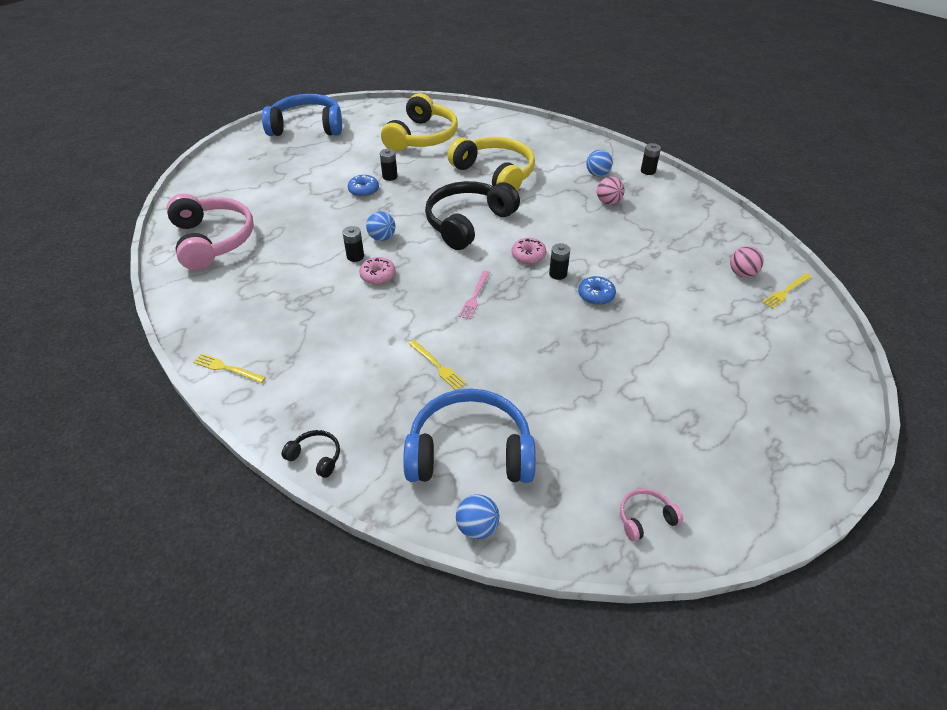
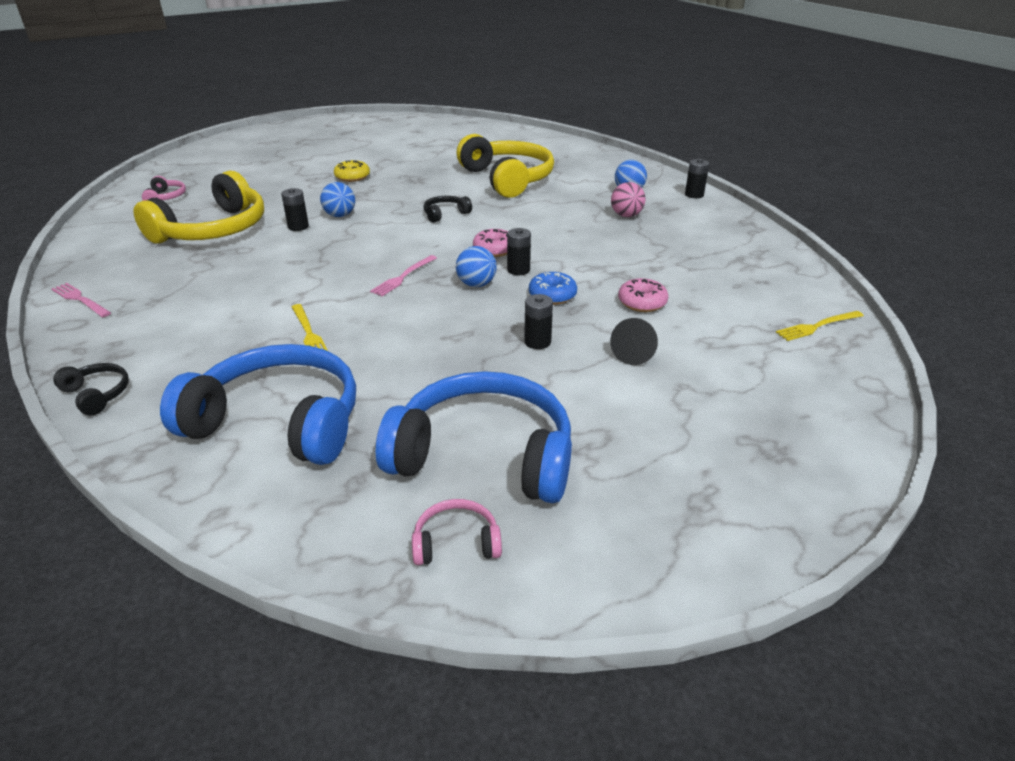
camera: 15 degrees right, 10 degrees down
(213, 240) = (166, 197): pink headphones -> pink headphones, size x0.42
(227, 368) = (80, 299): yellow fork -> pink fork
(307, 127) = (336, 126): blue headphones -> blue headphones (484, 455)
(363, 191) = (352, 177): blue donut -> yellow donut
(378, 276) = (309, 245): pink donut -> pink donut (642, 303)
(390, 176) = (389, 169): black battery -> black battery (537, 342)
(422, 137) = (449, 143): yellow headphones -> yellow headphones (213, 230)
(467, 222) = (445, 214): black headphones -> black headphones, size x0.42
(477, 527) = (222, 505): blue ball -> blue ball (476, 284)
(678, 340) = (633, 354): none -> black cone
(742, 273) = (763, 300): pink ball -> none

